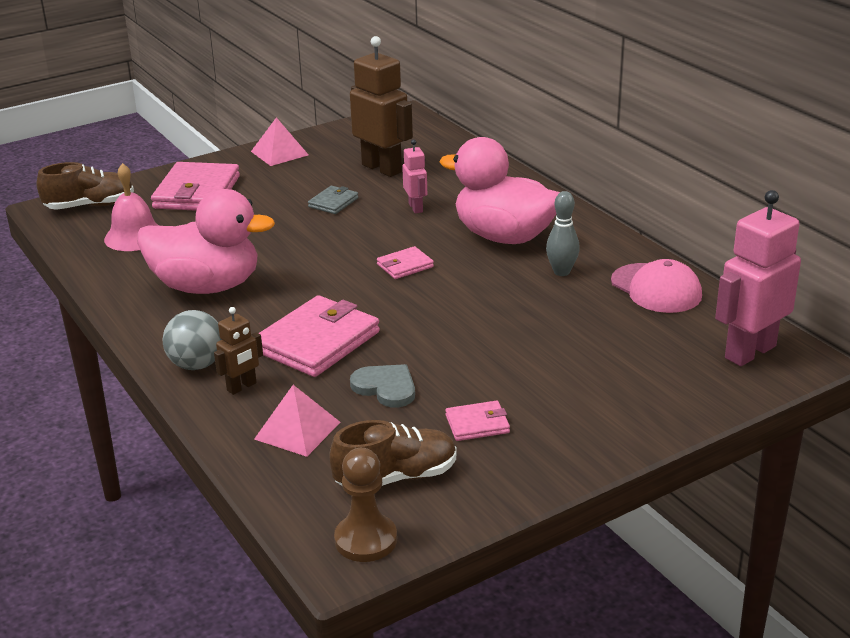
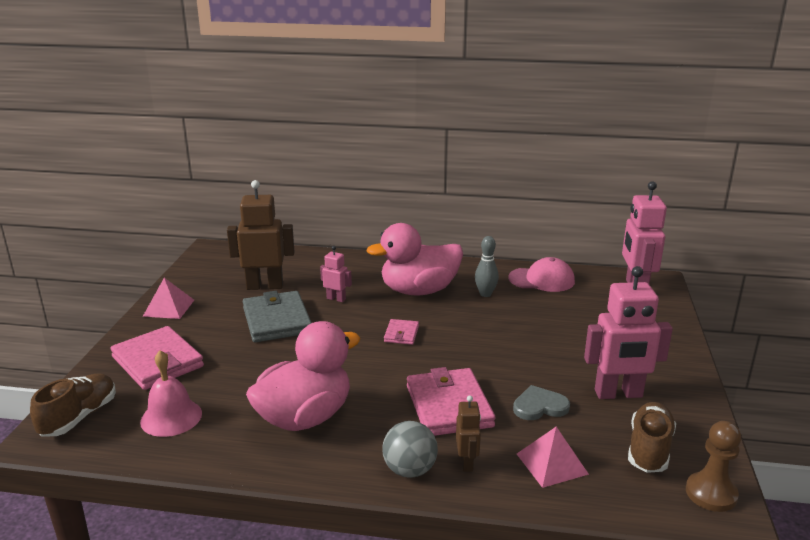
camera: 50 degrees left, 5 degrees down
(333, 202) = (277, 320): grey wallet -> grey wallet, size x2.02
(477, 424) = (618, 394): pink wallet -> pink robot

